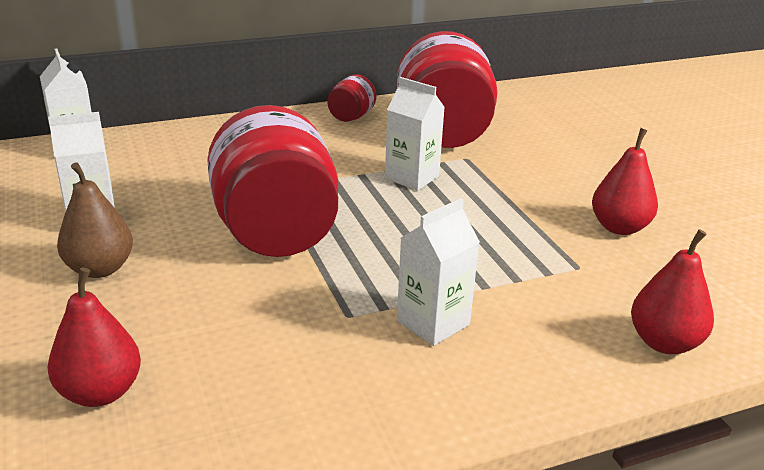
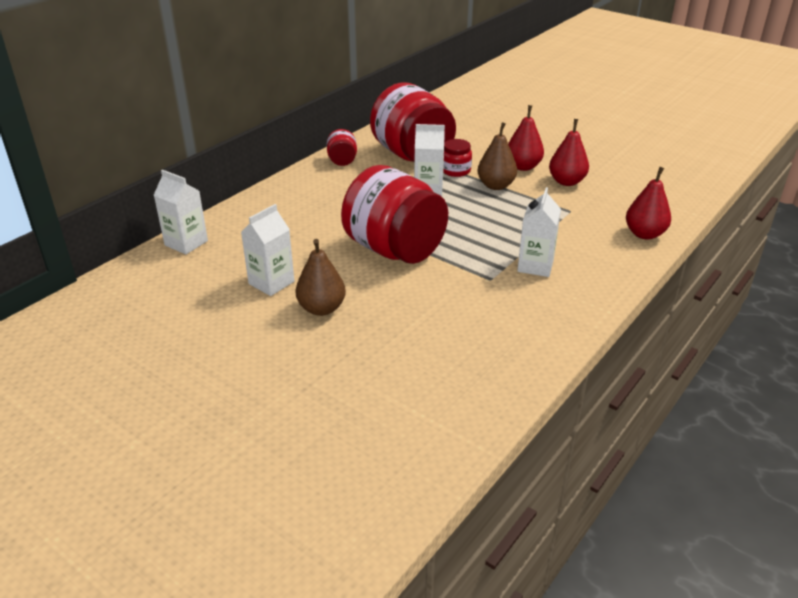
camera: 30 degrees left, 5 degrees up
(100, 392) = (418, 367): red pear -> red pear (523, 166)
(476, 167) = (455, 170): none -> red jar
(507, 200) = (496, 185): none -> brown pear

